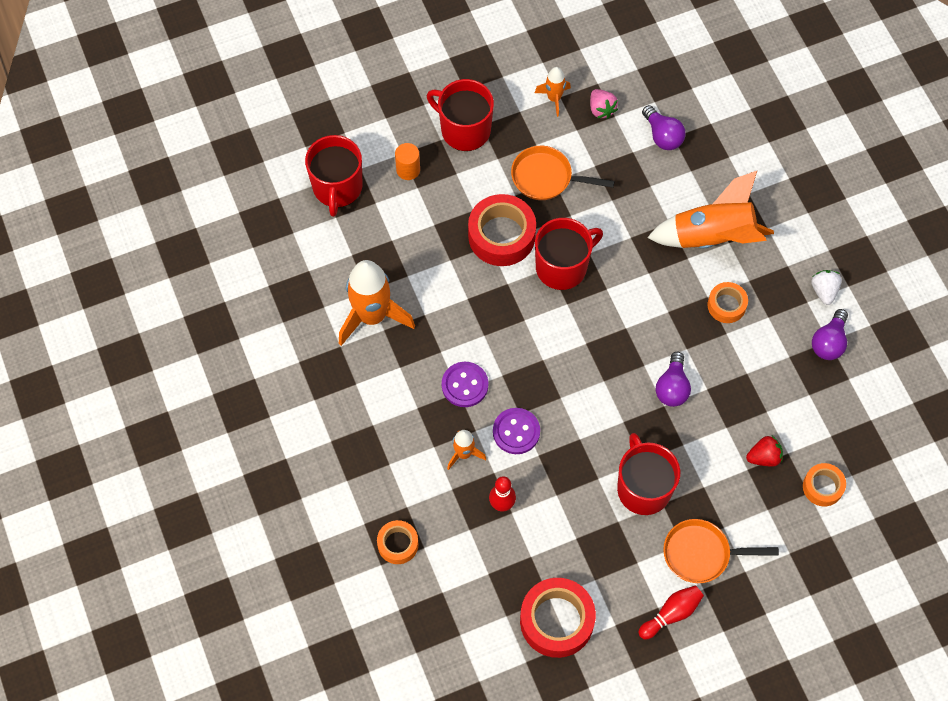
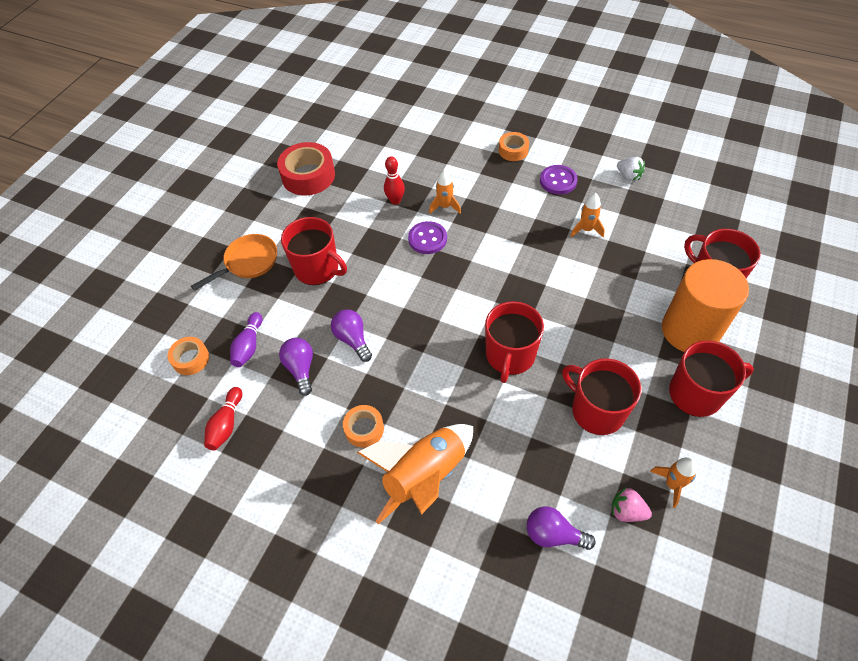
camera: 140 degrees right, 10 degrees down
(372, 316) = (586, 229): orange rocket -> orange rocket, size x0.50
(398, 544) = (431, 147): orange tape -> orange tape (513, 150)
(408, 170) = (690, 330): orange cylinder -> orange cylinder, size x2.40
(465, 385) = (486, 238): purple button -> purple button (558, 181)
(501, 236) = (574, 341): red tape -> none
(546, 178) = (596, 410): orange pan -> red mug
(671, 614) = (242, 222): red bowling pin -> red bowling pin (226, 424)
(764, 457) = (249, 346): red strawberry -> purple bowling pin
(824, 291) = (293, 510): white strawberry -> white strawberry (628, 176)
(829, 342) = (258, 468): purple light bulb -> purple light bulb (301, 369)

